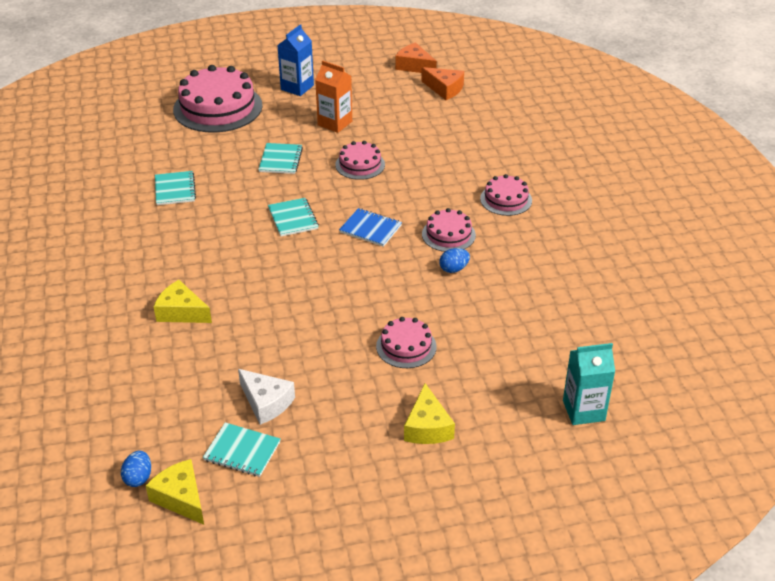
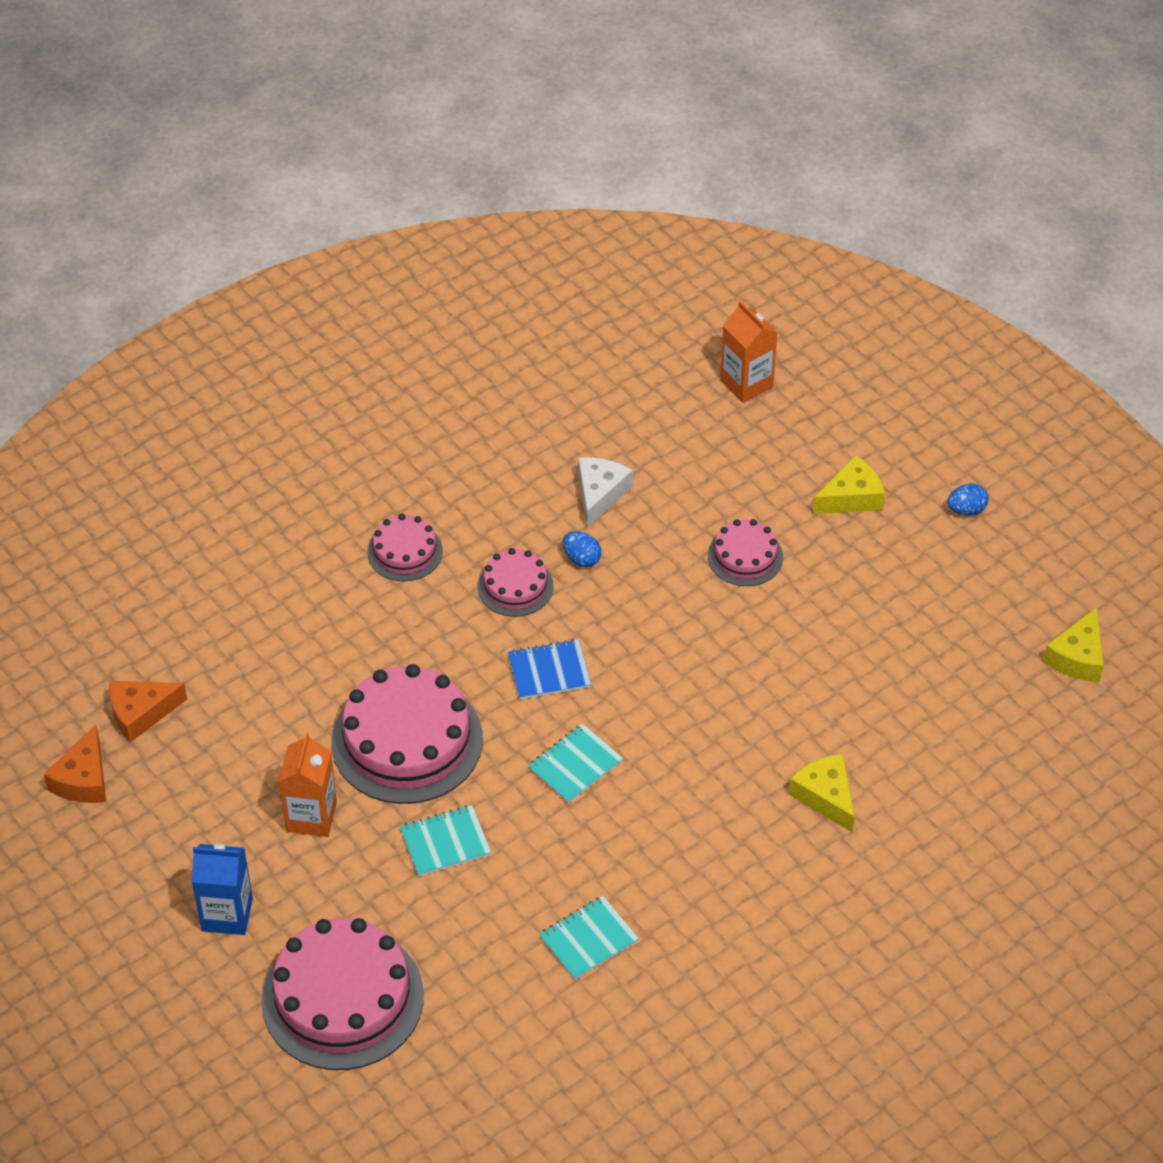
camera: 115 degrees left, 10 degrees up
(138, 478) = (1080, 705): blue egg -> blue egg (966, 510)
(181, 312) = (825, 797): yellow cheese -> yellow cheese turned 150 degrees clockwise
(242, 451) = (987, 635): turquoise notebook -> none
(266, 402) = (909, 645): white cheese -> white cheese (599, 494)
(360, 165) = (407, 740): pink cake -> pink cake, size x1.91
(370, 229) = (549, 671): blue notebook -> blue notebook turned 75 degrees clockwise
(444, 89) = (141, 713): orange cheese -> orange cheese turned 120 degrees counterclockwise
(583, 410) = (746, 383): turquoise carton -> orange carton

